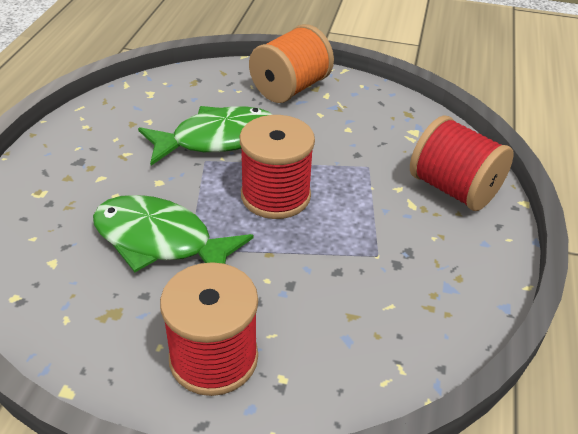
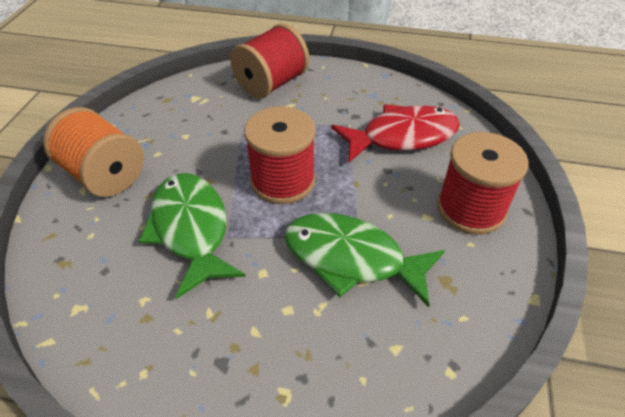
camera: 90 degrees left, 5 degrees up
(160, 241) = (352, 258): green fish -> green fish turned 90 degrees clockwise
(355, 307) = (402, 137): none -> red fish

